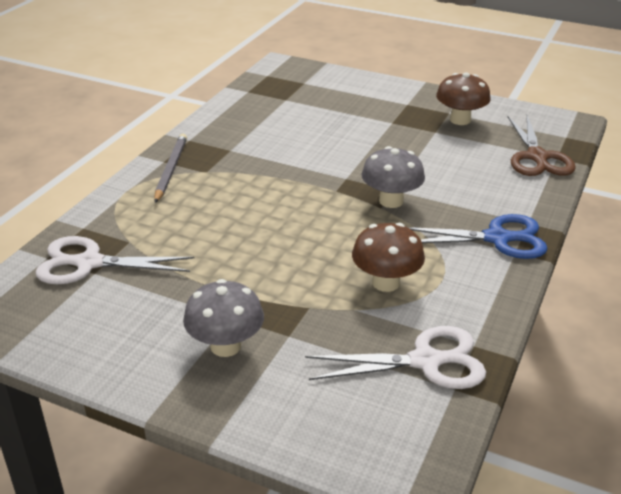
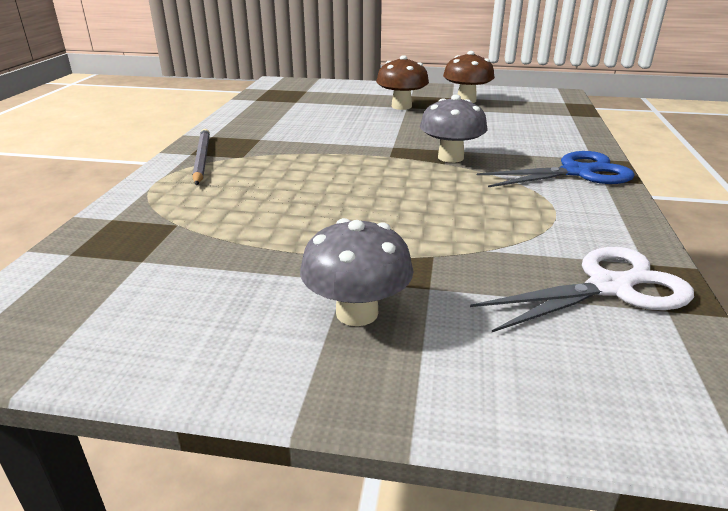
camera: 15 degrees left, 5 degrees down
(88, 263) = (130, 252): white scissors -> none
(386, 282) = (500, 221): brown mushroom -> brown mushroom (401, 106)
(537, 157) = (555, 116): brown scissors -> none

